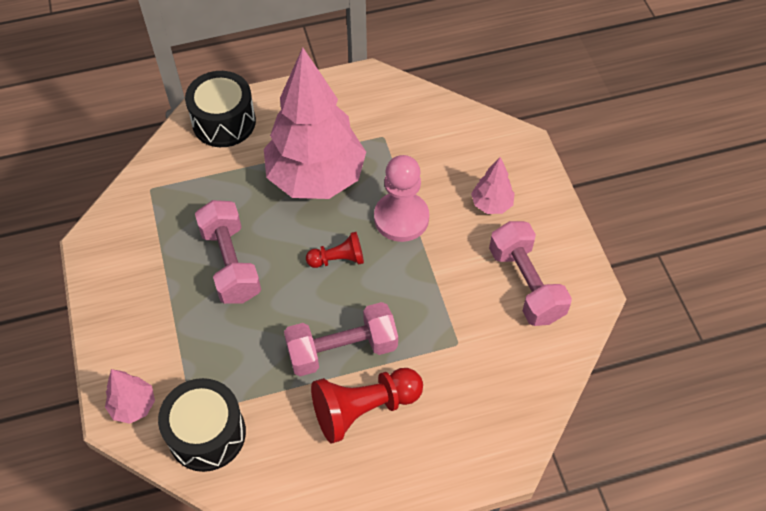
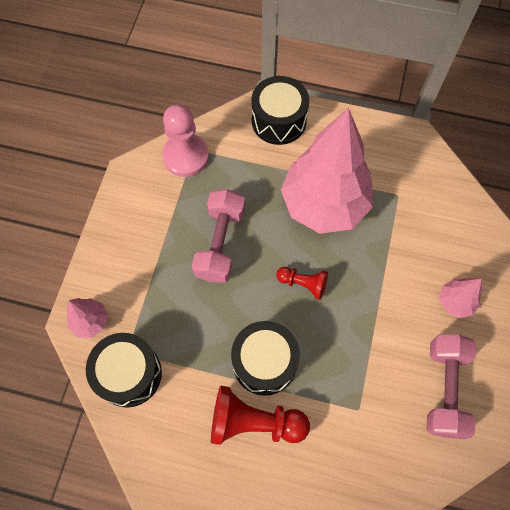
camera: 30 degrees right, 10 degrees up
(342, 349) = (264, 362): pink dumbbell -> black drum
(401, 218) = (373, 275): pink pawn -> pink pawn (186, 156)

